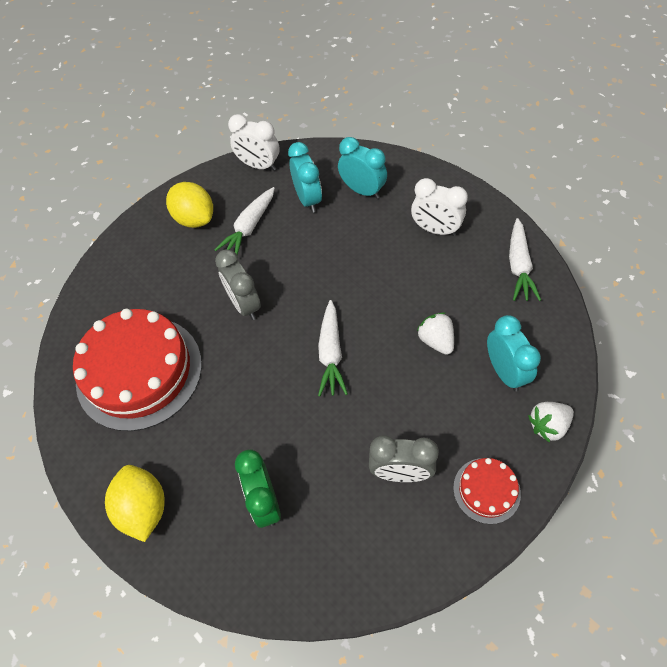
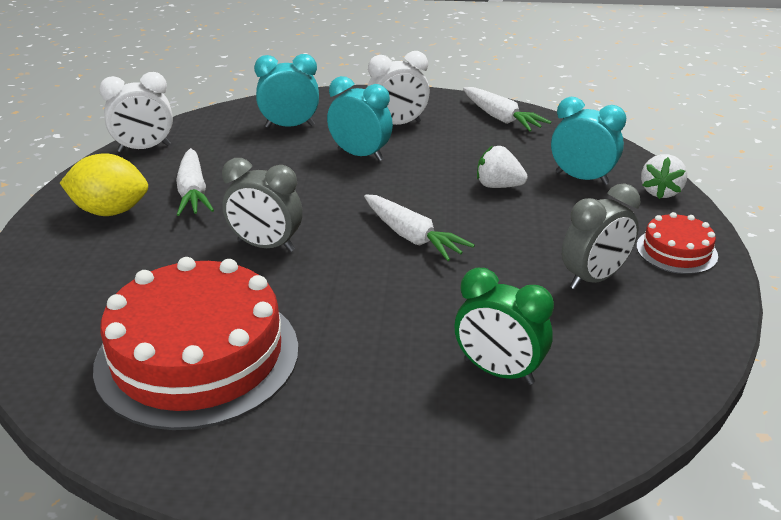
camera: 45 degrees left, 25 degrees down
(144, 508) = (366, 463): yellow lemon -> none
(308, 199) = (237, 151): turquoise clock -> turquoise clock (360, 155)

